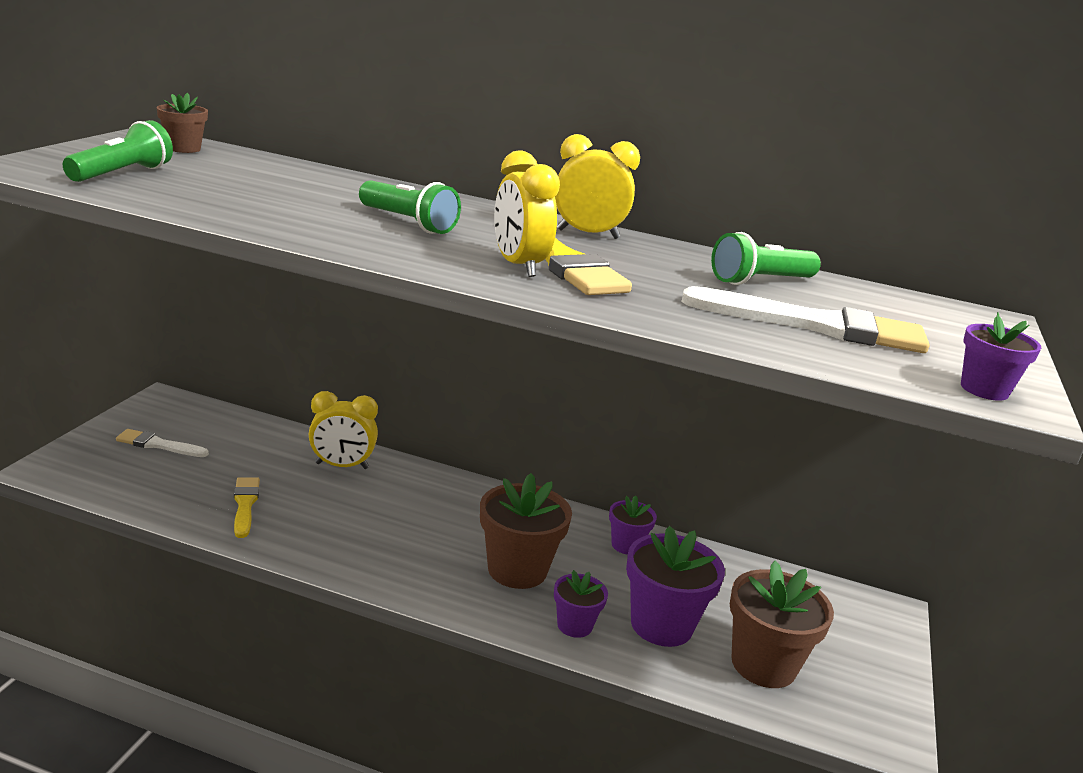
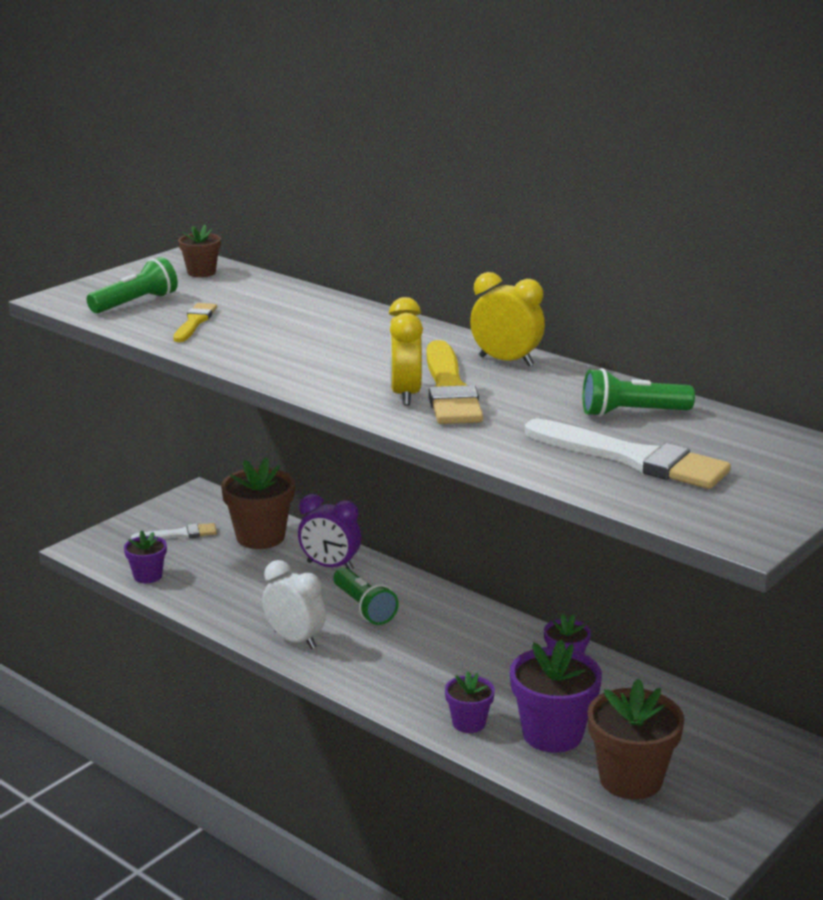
camera: 25 degrees right, 0 degrees up
(158, 445) = (179, 534): white brush -> white brush turned 135 degrees clockwise
(245, 505) = (230, 592): yellow brush -> yellow brush (194, 322)
(342, 466) = (330, 566): yellow clock -> purple clock
(343, 552) = (295, 640): none -> white clock
(408, 223) = (343, 350): green flashlight -> green flashlight (364, 608)
(517, 570) = (443, 672): brown flower pot -> brown flower pot (260, 537)
(984, 390) = (726, 524): purple flower pot -> purple flower pot (147, 576)

